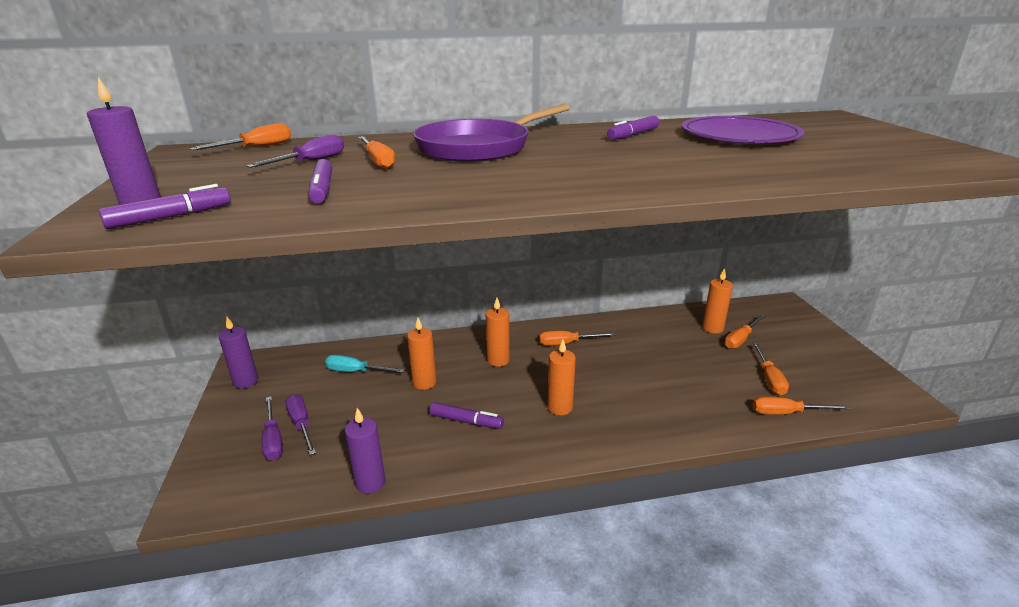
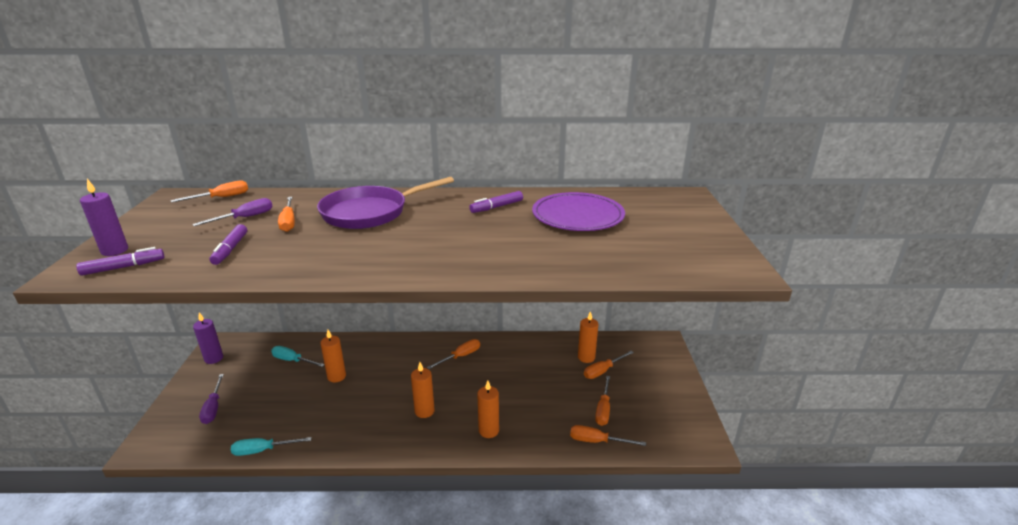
camera: 10 degrees right, 0 degrees up
(301, 424) = (237, 398): purple screwdriver -> none
(370, 482) = (263, 450): purple candle -> turquoise screwdriver
(466, 421) = (351, 412): purple marker -> none
(498, 360) = (400, 365): orange candle -> orange candle (489, 430)
(567, 343) = (460, 356): orange screwdriver -> orange screwdriver turned 135 degrees clockwise

